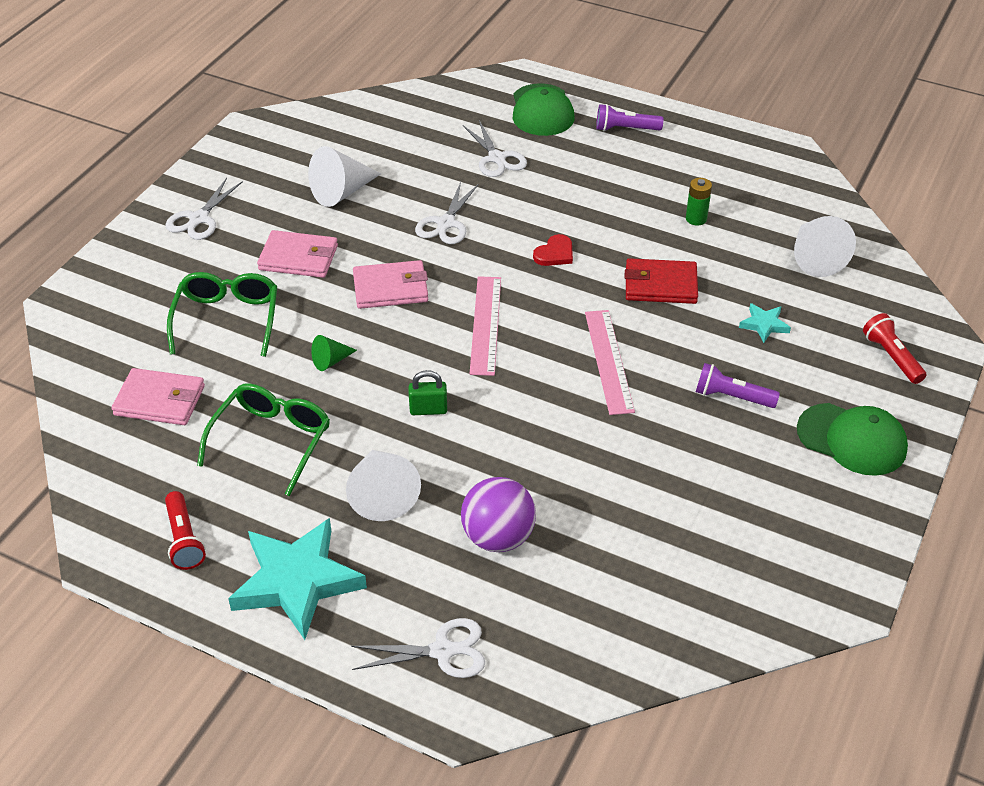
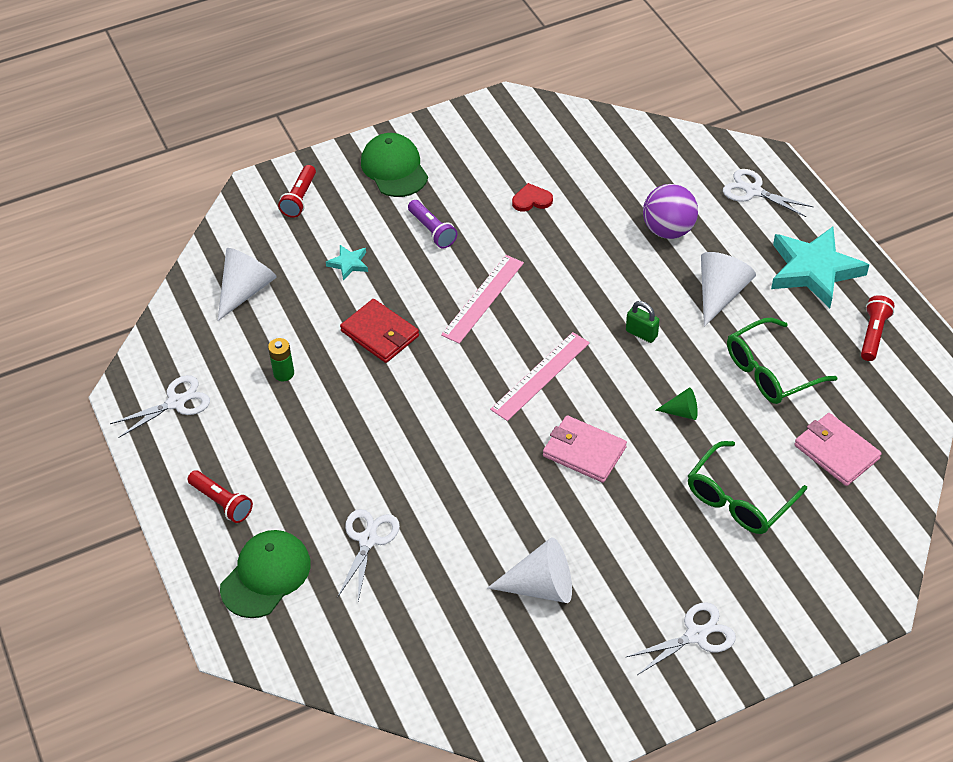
camera: 140 degrees left, 5 degrees up
(298, 258) = (636, 530): pink wallet -> none
(446, 223) = (482, 491): white scissors -> white scissors (176, 402)
(555, 253) = (426, 407): red heart -> red heart (531, 200)
(625, 129) = (222, 502): purple flashlight -> red flashlight

